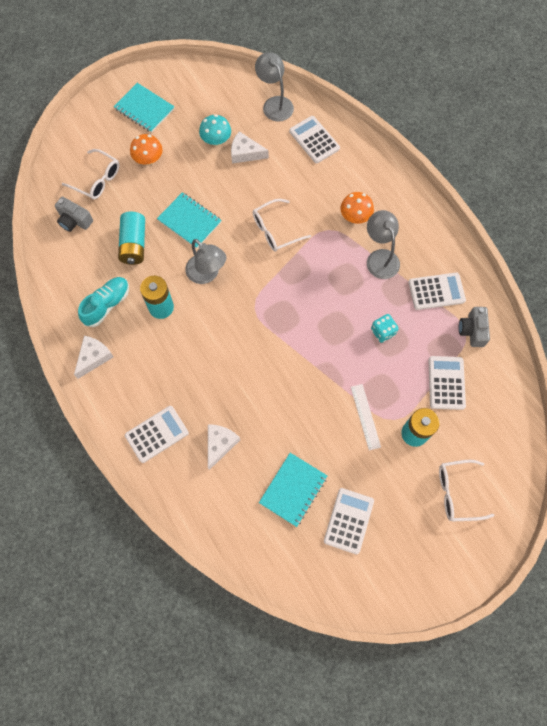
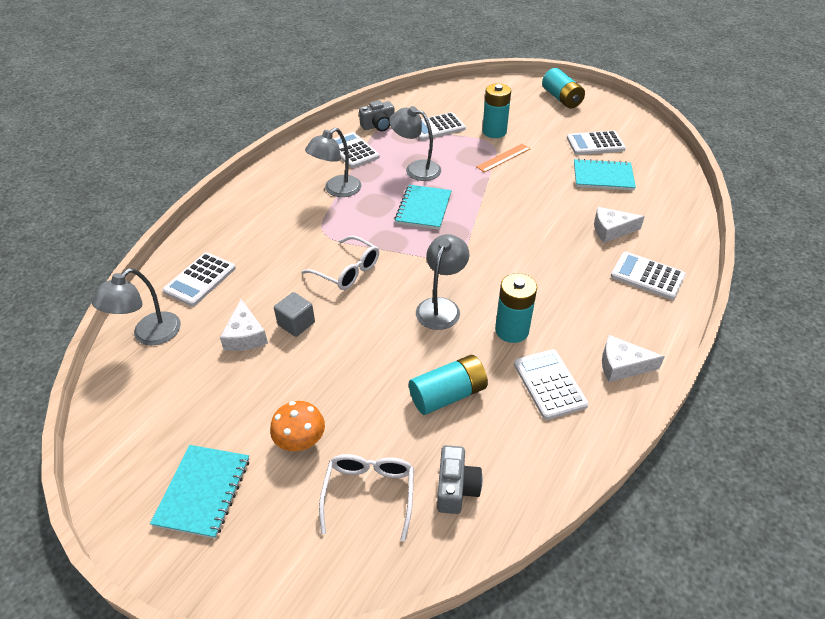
camera: 115 degrees left, 25 degrees down
(107, 305) = (549, 384): turquoise shoe -> white calculator
(189, 221) = (379, 351): turquoise notebook -> turquoise notebook (423, 208)
(216, 140) = (234, 374): turquoise mushroom -> none
(240, 183) = (296, 323): none -> grey cube
(355, 216) = (296, 218): orange mushroom -> none
(365, 416) = (503, 158): white ruler -> orange ruler
(383, 332) = (416, 169): turquoise dice -> grey lamp
(452, 545) = (561, 98): none -> turquoise battery
(457, 492) = (521, 104): white glasses -> none

